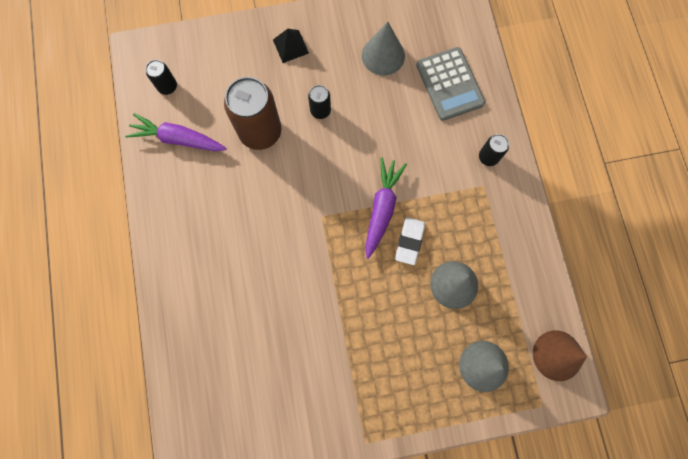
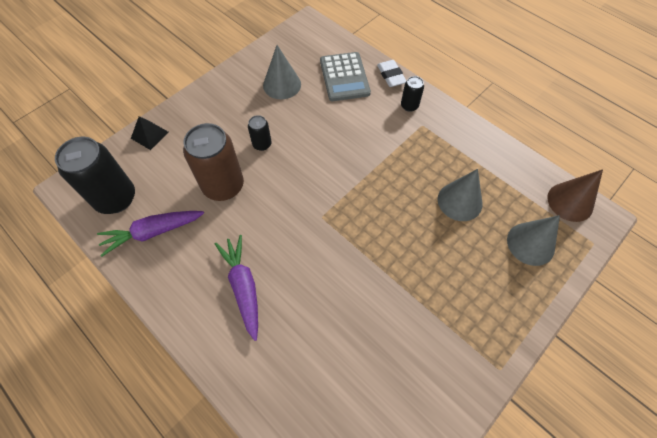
camera: 35 degrees left, 15 degrees down
(167, 86) = (116, 198): black can -> black can, size x2.07
(290, 46) = (205, 115): black pyramid -> black pyramid (149, 135)
(382, 208) = (363, 183): purple carrot -> purple carrot (243, 287)
(409, 241) = (402, 192): white eraser -> white eraser (391, 76)
(449, 84) = (344, 77): grey calculator -> grey calculator turned 45 degrees clockwise

